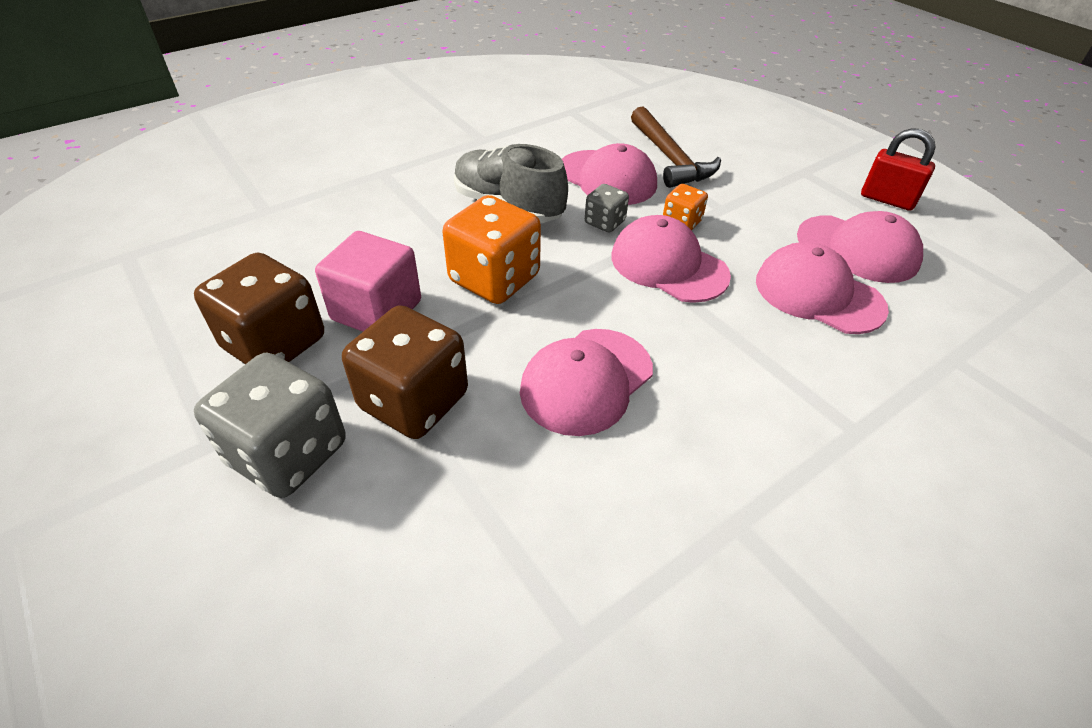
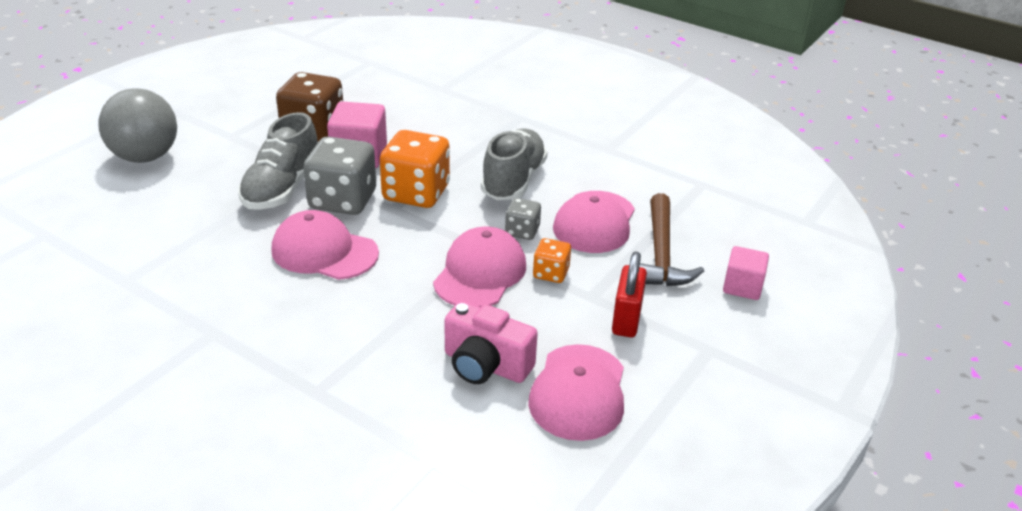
camera: 70 degrees right, 10 degrees down
(187, 583) = (145, 157): none -> grey ball
(288, 453) = (230, 159): grey dice -> grey dice (343, 200)
(414, 401) = (282, 189): brown dice -> grey shoe
(669, 158) = (660, 254): brown hammer -> brown hammer turned 45 degrees counterclockwise
(726, 135) = (742, 287): none -> pink cube
(818, 294) = (486, 365): pink cap -> pink camera
(887, 199) = (697, 418): red padlock -> red padlock (626, 319)

